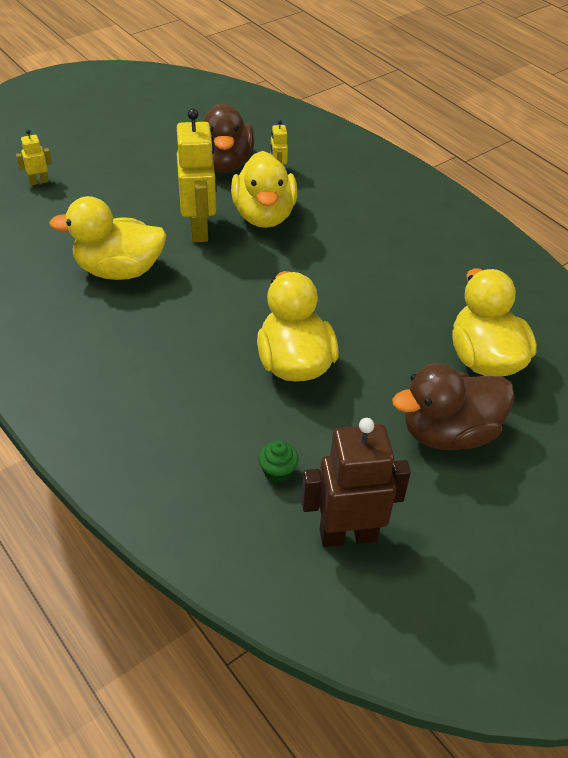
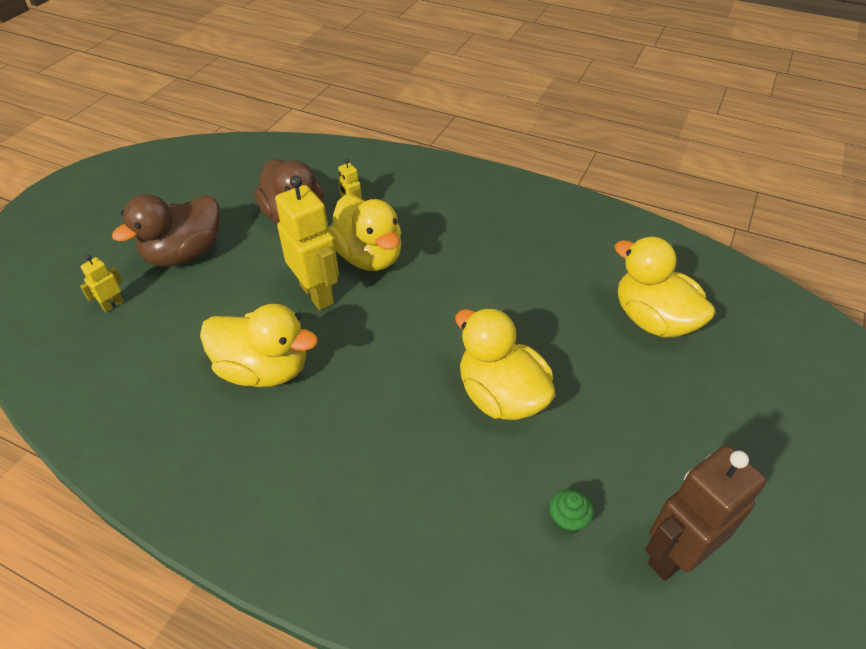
camera: 25 degrees left, 0 degrees up
(119, 270) = (264, 370): yellow duck -> yellow duck turned 135 degrees counterclockwise
(448, 432) = (678, 405): brown duck -> brown duck (185, 254)

